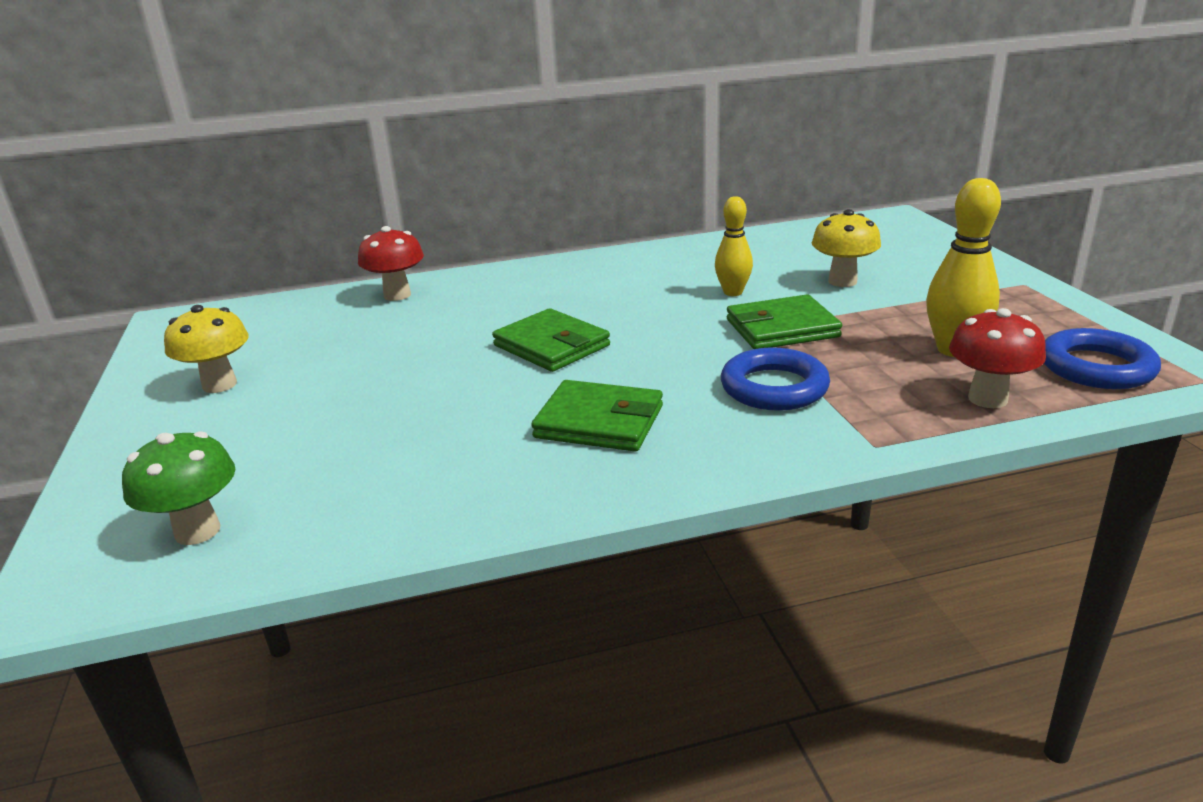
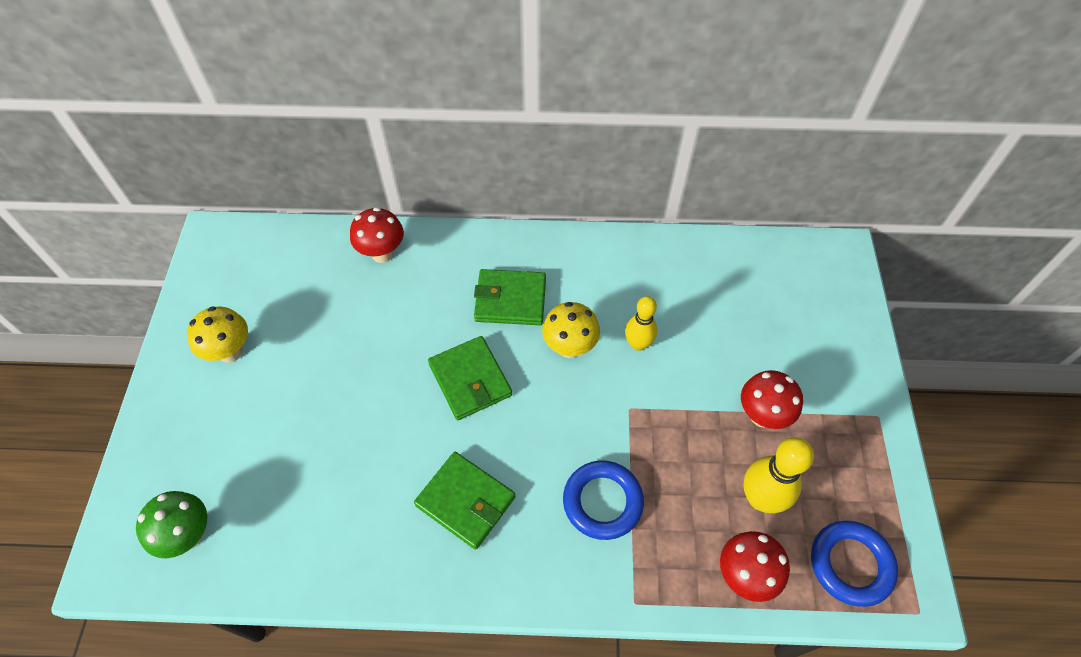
camera: 15 degrees right, 30 degrees up
(782, 328) = (648, 417): green wallet -> green wallet (510, 300)
(842, 281) = (733, 357): yellow mushroom -> yellow mushroom (570, 347)
(905, 305) = (762, 416): none -> red mushroom

